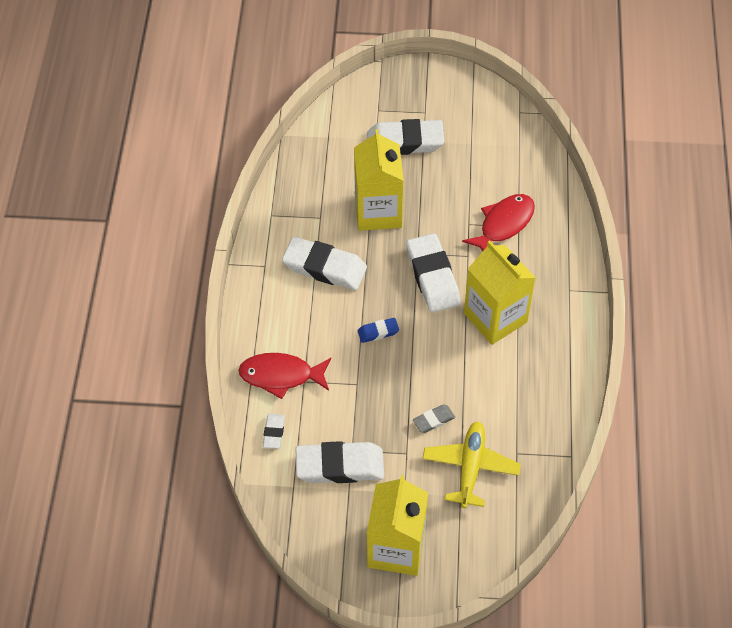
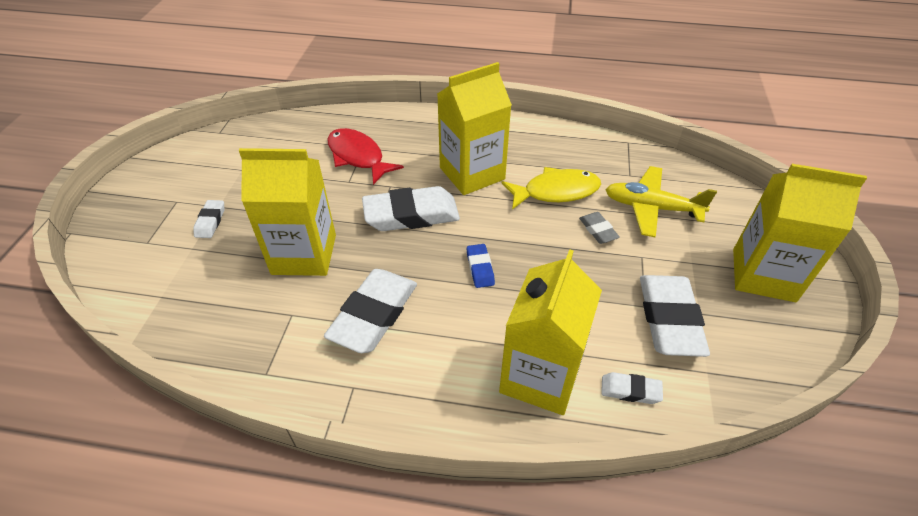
camera: 85 degrees left, 10 degrees down
(281, 376) = (540, 376): red fish -> yellow carton
(405, 142) = (210, 221): white eraser -> white eraser, size x0.48
(481, 387) = (556, 191): none -> yellow fish

